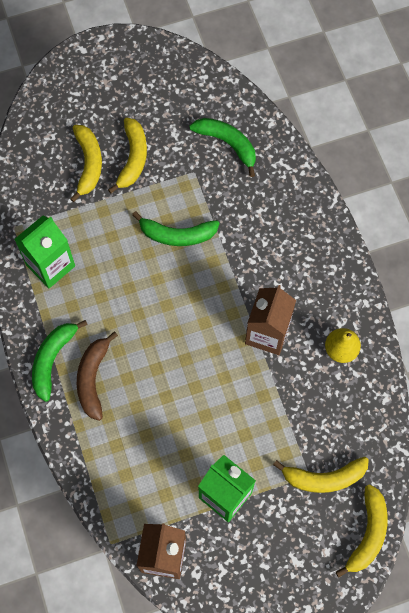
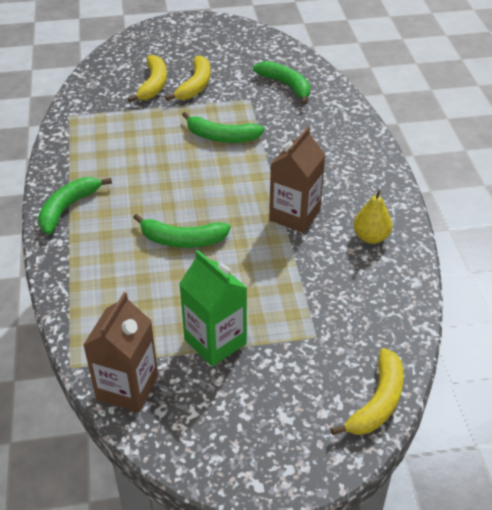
camera: 10 degrees right, 25 degrees down
(50, 265) = (93, 143): green carton -> none
(93, 379) = (103, 227): brown banana -> none
(170, 382) = (182, 240): none -> green banana
(324, 478) = (333, 342): yellow banana -> none

